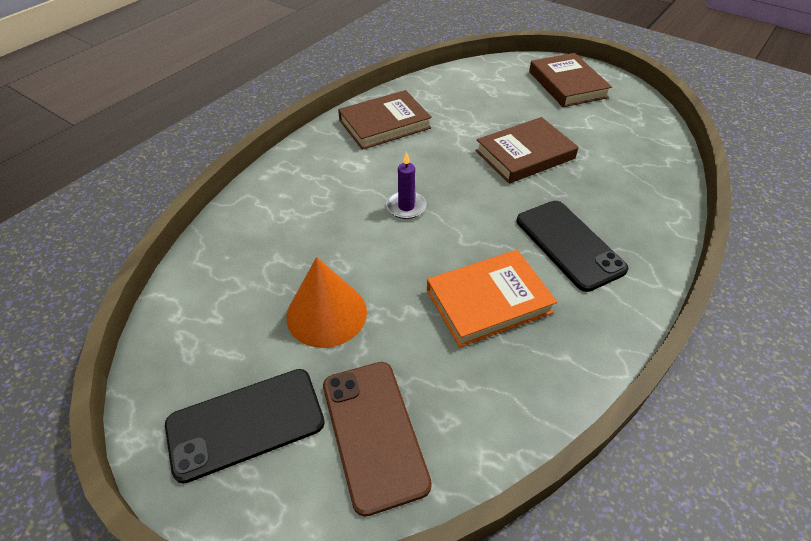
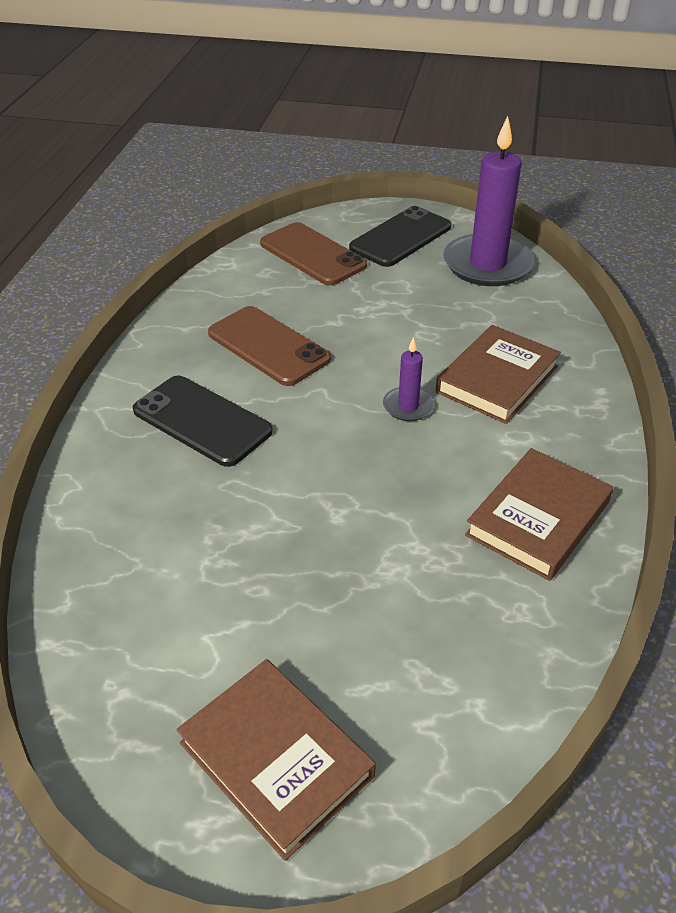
camera: 155 degrees right, 5 degrees down
(201, 332) = (487, 265): none -> purple candle
(326, 313) = (404, 300): orange cone -> none
(488, 301) = (268, 346): orange book -> brown phone
(525, 154) = (298, 533): brown book -> brown book (497, 379)

